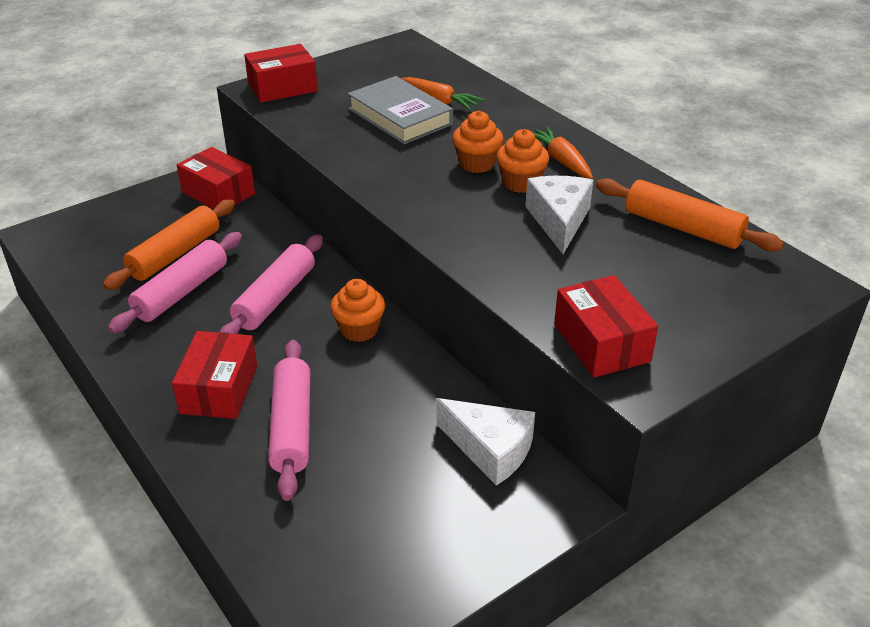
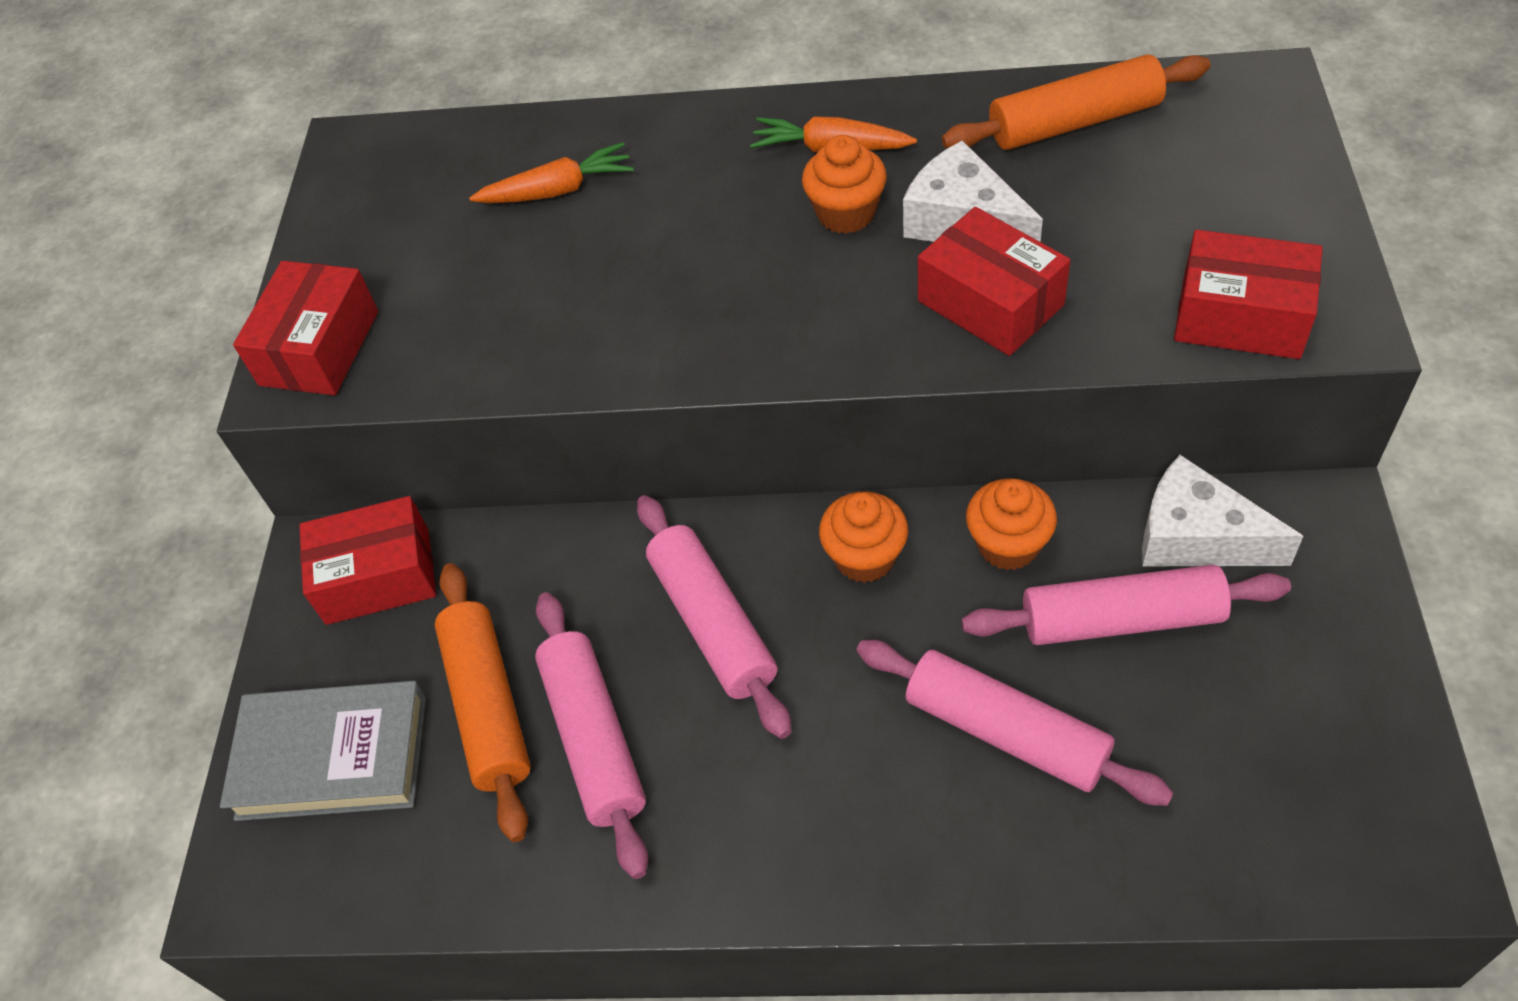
camera: 45 degrees left, 15 degrees up
(219, 389) = (863, 787): red box -> red box (990, 303)
(400, 117) = (554, 252): grey book -> grey book (332, 756)
(403, 441) = (1121, 619): none -> pink rolling pin
(477, 164) = (758, 233): orange cupcake -> orange cupcake (1008, 545)
(490, 449) = (1196, 537): white cheese -> white cheese turned 135 degrees counterclockwise

